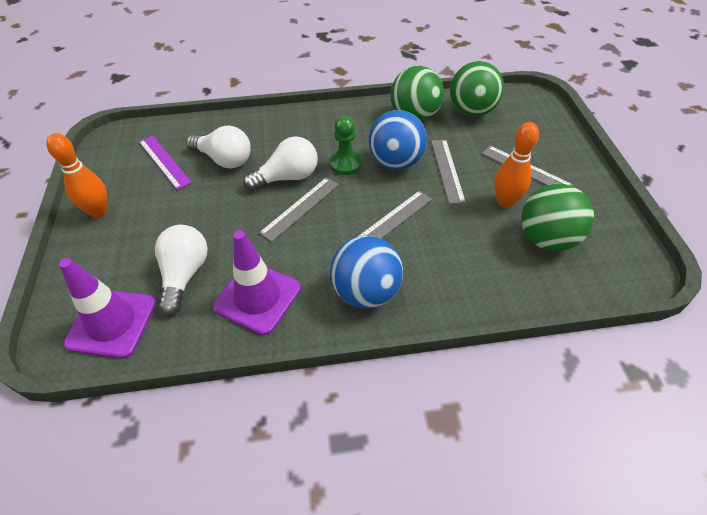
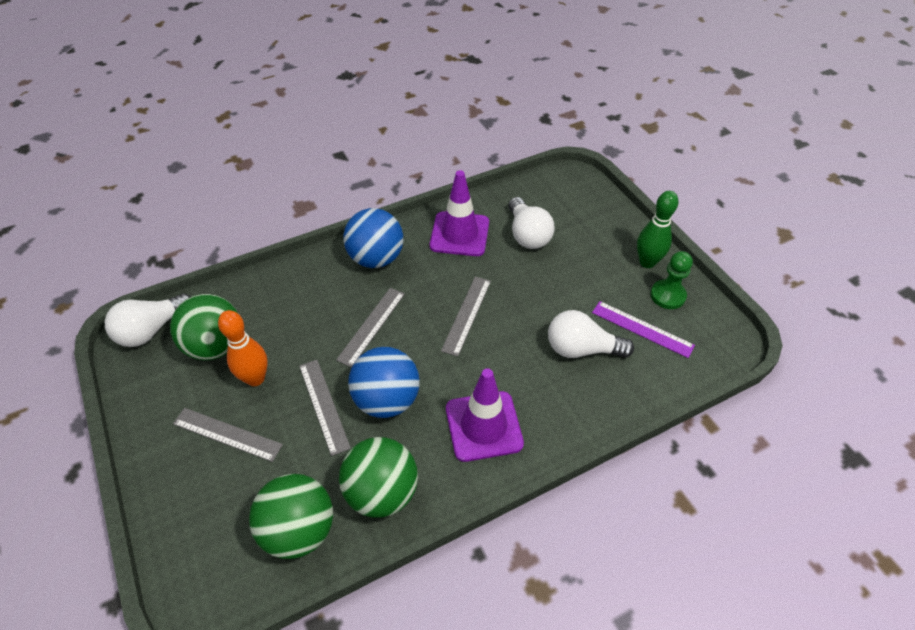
camera: 160 degrees right, 0 degrees up
(99, 212) = (647, 262): orange bowling pin -> green bowling pin
(112, 323) = (551, 195): purple traffic cone -> purple traffic cone (483, 426)
(287, 177) = (499, 345): white light bulb -> white light bulb (152, 330)
(345, 164) = (444, 381): green pawn -> green pawn (667, 295)

